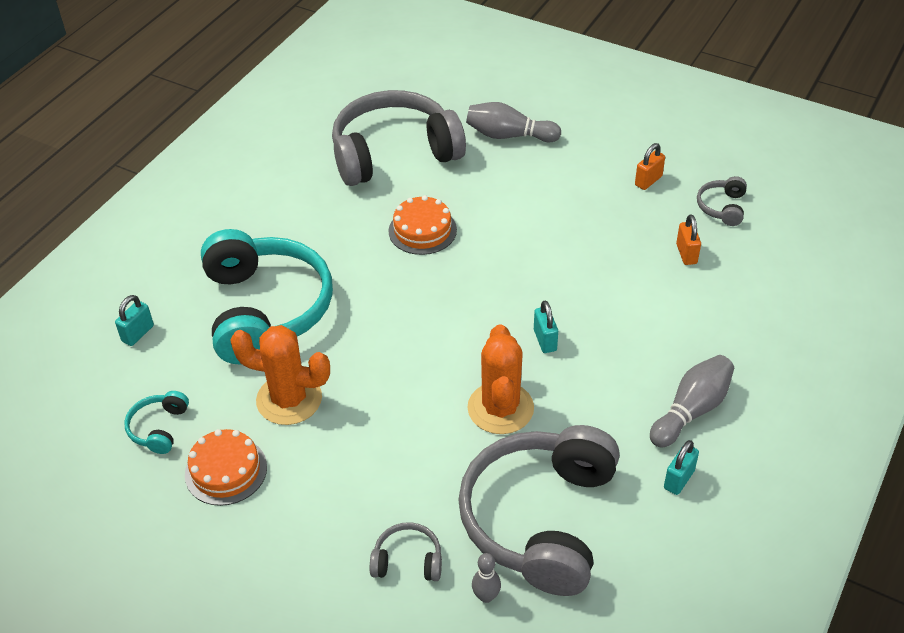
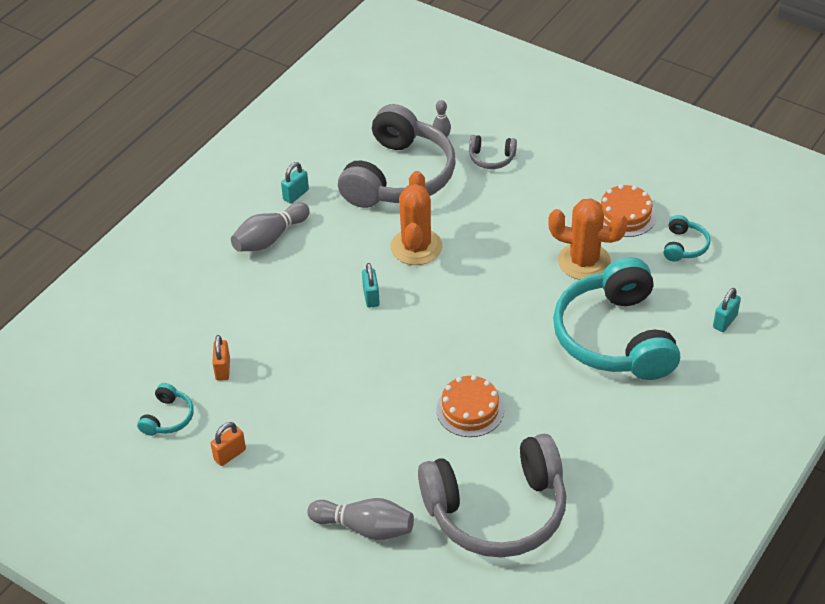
camera: 175 degrees left, 0 degrees up
(722, 207) = (168, 418): grey headphones -> turquoise headphones

